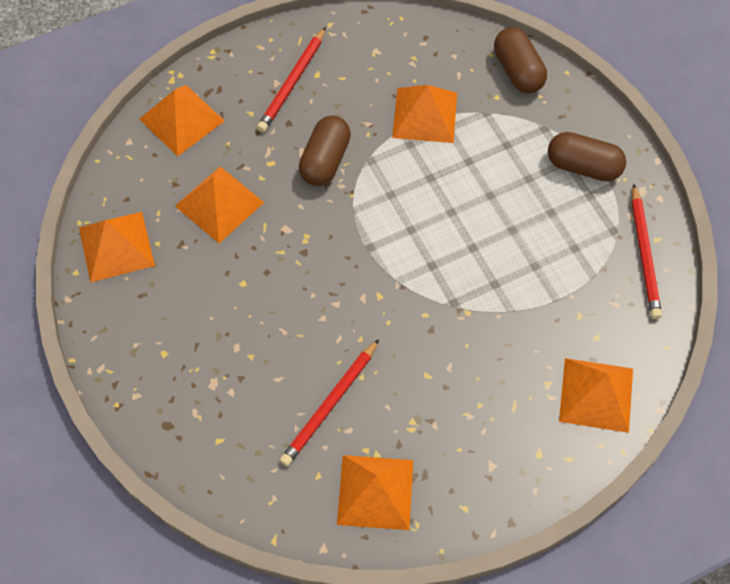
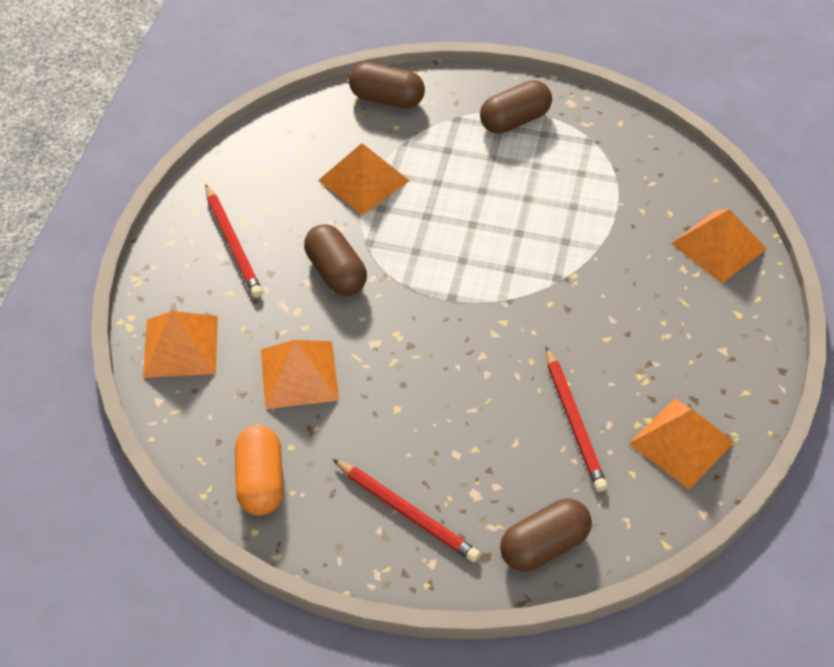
camera: 50 degrees left, 10 degrees down
(116, 246) = (260, 481): orange pyramid -> orange capsule
(206, 457) = (544, 545): none -> brown capsule
(644, 254) = (626, 138): red pencil -> red pencil (406, 512)

